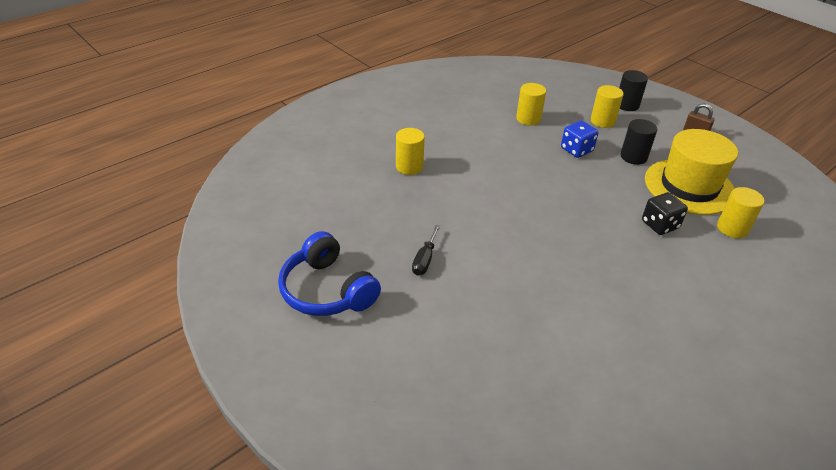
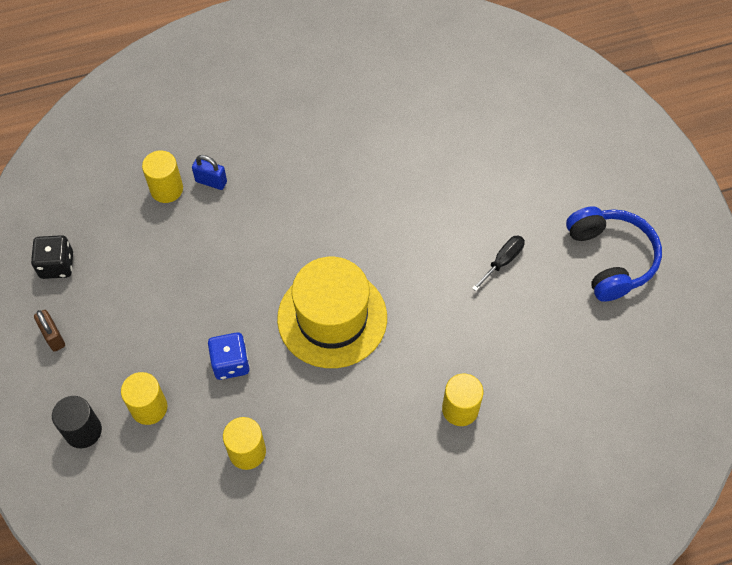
camera: 155 degrees left, 20 degrees up
(633, 157) = (171, 325): black cylinder -> none
(660, 225) = (235, 219): black dice -> black dice (57, 265)
(689, 186) = (152, 256): yellow hat -> yellow hat (332, 318)
(707, 244) = (211, 181): none -> blue padlock

